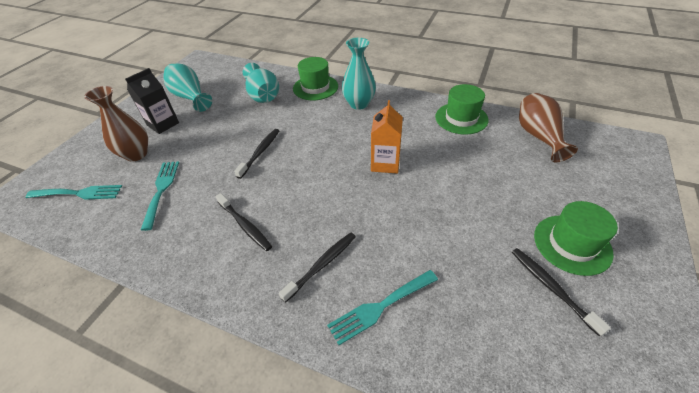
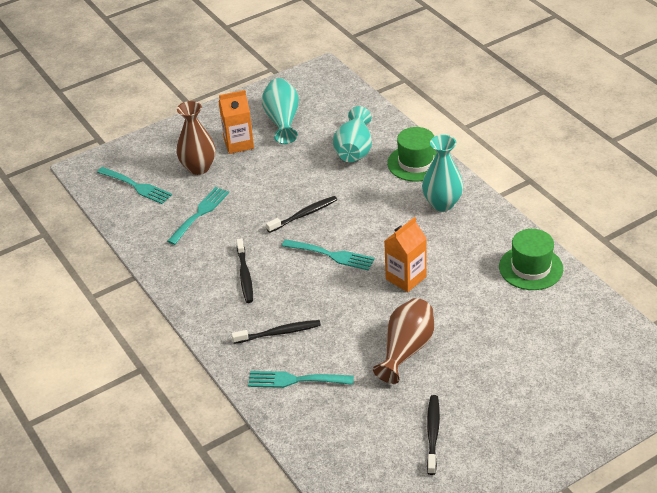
camera: 35 degrees right, 5 degrees down
(163, 124) = (238, 143): black carton -> orange carton
(310, 173) = (332, 255): none -> turquoise fork
(538, 136) = (586, 323): brown vase -> brown vase (406, 350)
(572, 244) = (489, 418): green hat -> none

